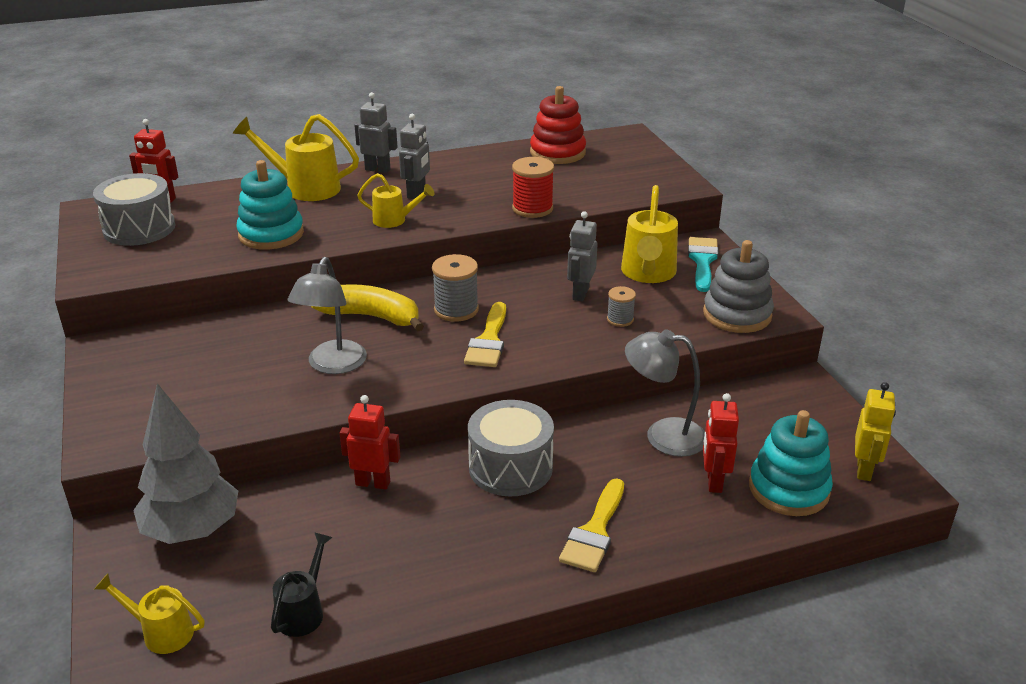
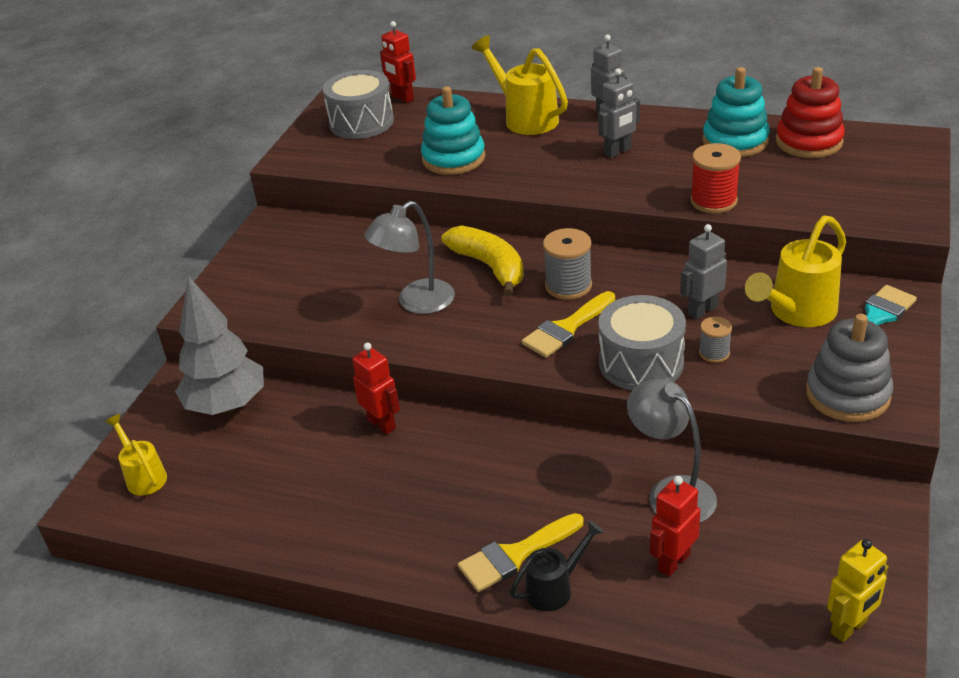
camera: 40 degrees right, 5 degrees up
(303, 611) = (240, 508): black watering can -> black watering can (555, 588)
(394, 220) = (569, 175): yellow watering can -> none
(510, 467) = (502, 460): grey drum -> grey drum (641, 363)
(788, 489) = (742, 607): turquoise stacking toy -> turquoise stacking toy (735, 141)

